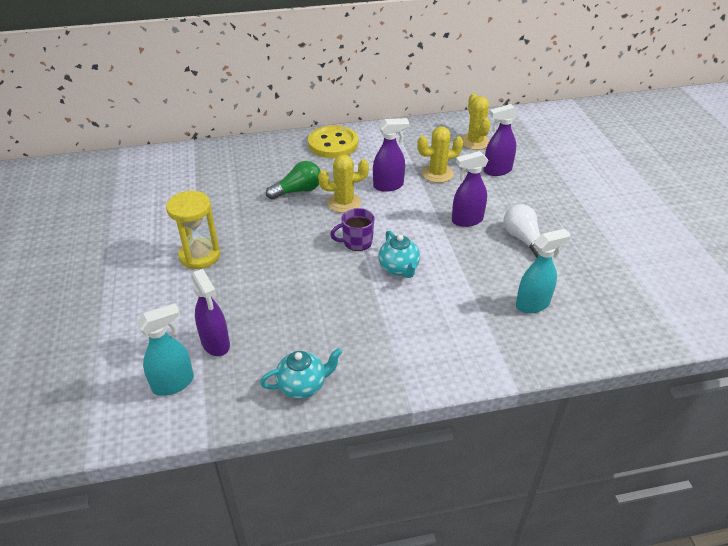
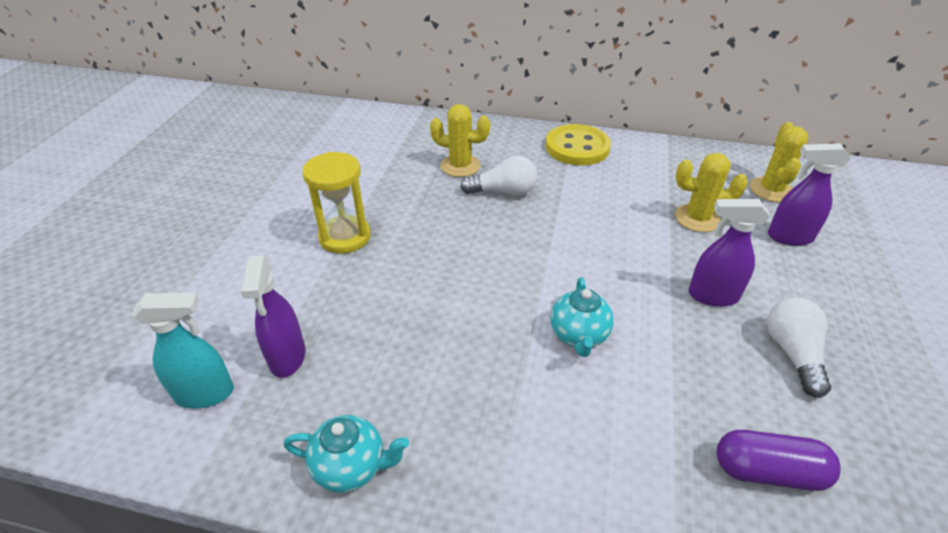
camera: 25 degrees right, 0 degrees up
(298, 191) = (503, 192): green light bulb -> white light bulb
(344, 203) = (552, 222): yellow cactus -> yellow cactus (460, 166)
(357, 242) = (540, 279): purple mug -> none
(388, 186) = (622, 216): purple spray bottle -> none
(533, 304) = (768, 472): turquoise spray bottle -> purple capsule

